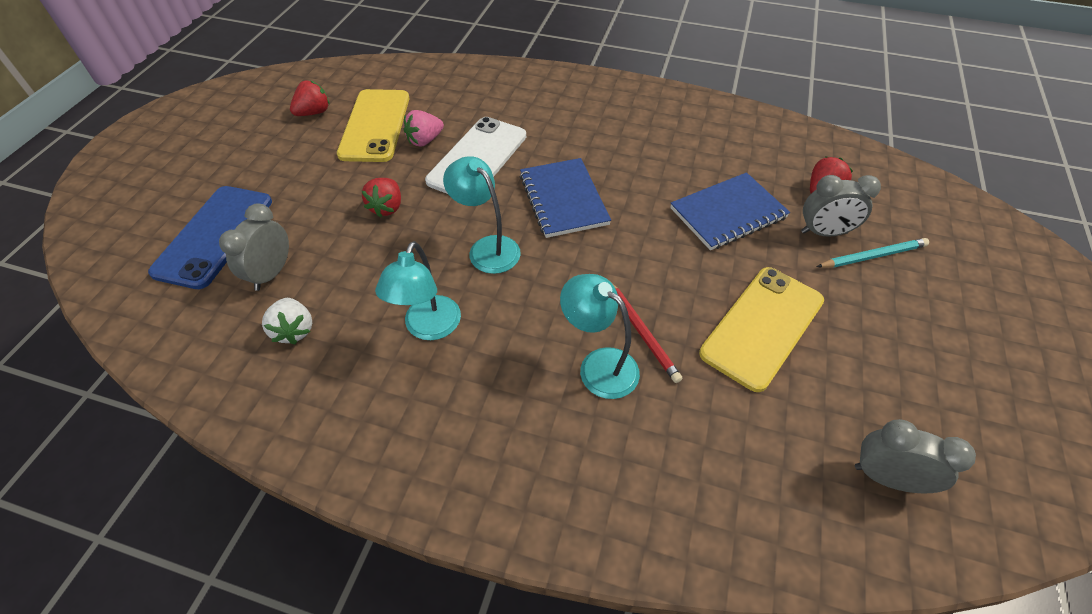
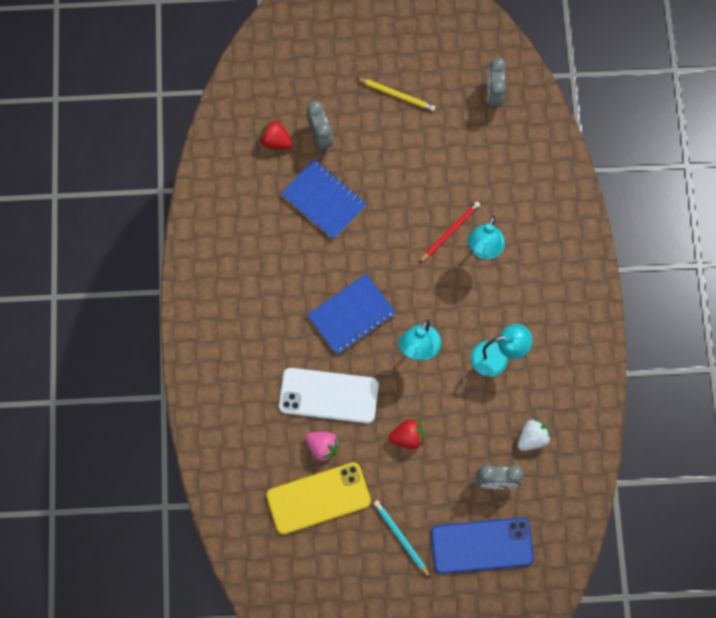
camera: 110 degrees left, 20 degrees up
(314, 112) = (320, 561): red strawberry -> none
(762, 327) = (418, 165): yellow phone -> none
(872, 256) = (332, 106): turquoise pencil -> turquoise pencil (401, 538)
(889, 335) = (397, 95): none -> yellow pencil

